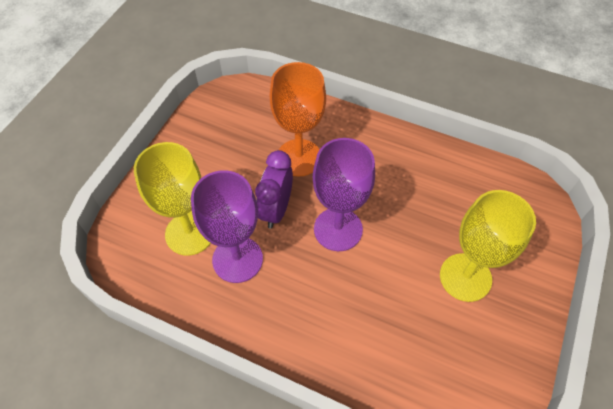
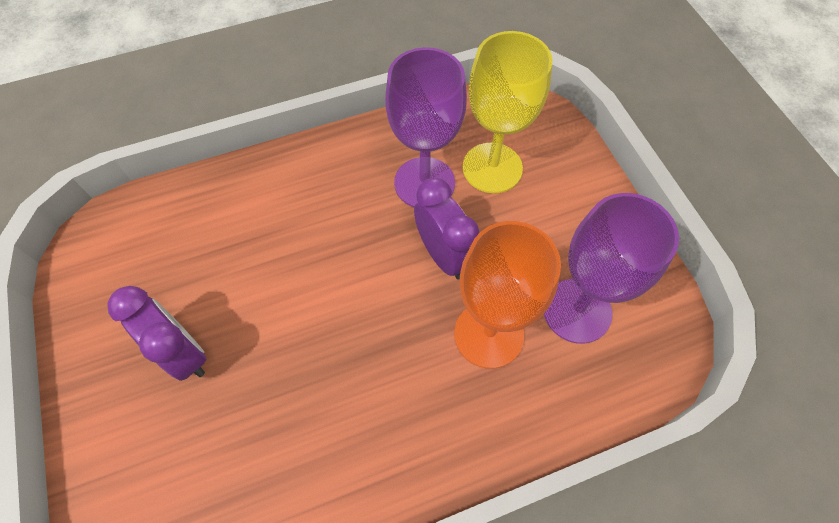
camera: 135 degrees right, 5 degrees up
(338, 229) = (362, 289): purple goblet -> purple goblet (577, 310)
(465, 277) = (183, 352): yellow goblet -> purple clock

